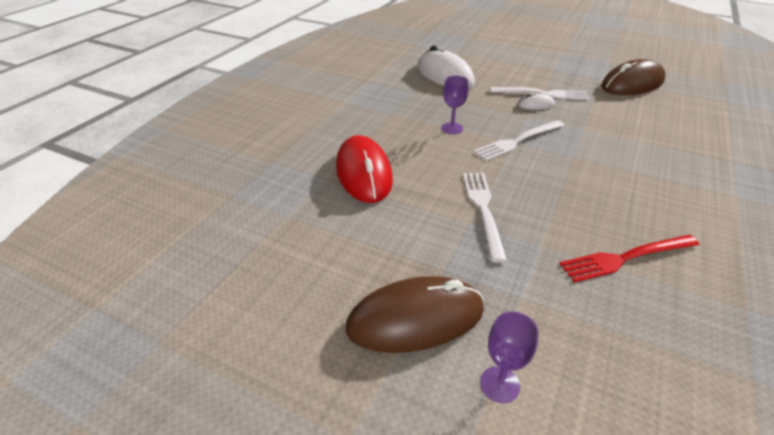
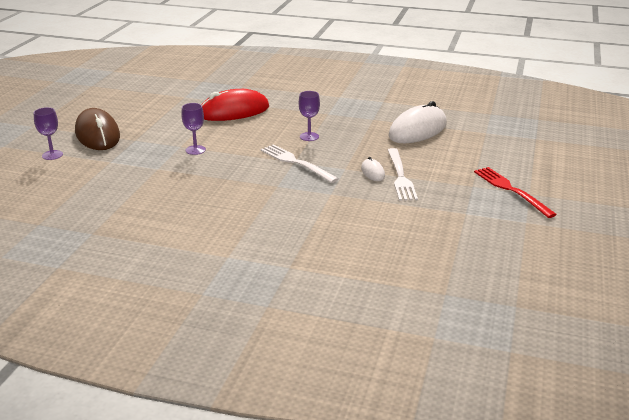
camera: 80 degrees right, 10 degrees down
(483, 210) = (195, 150): white fork -> purple goblet
(625, 258) = (144, 196): red fork -> red fork (511, 190)
(632, 84) = (460, 231): brown mouse -> none

